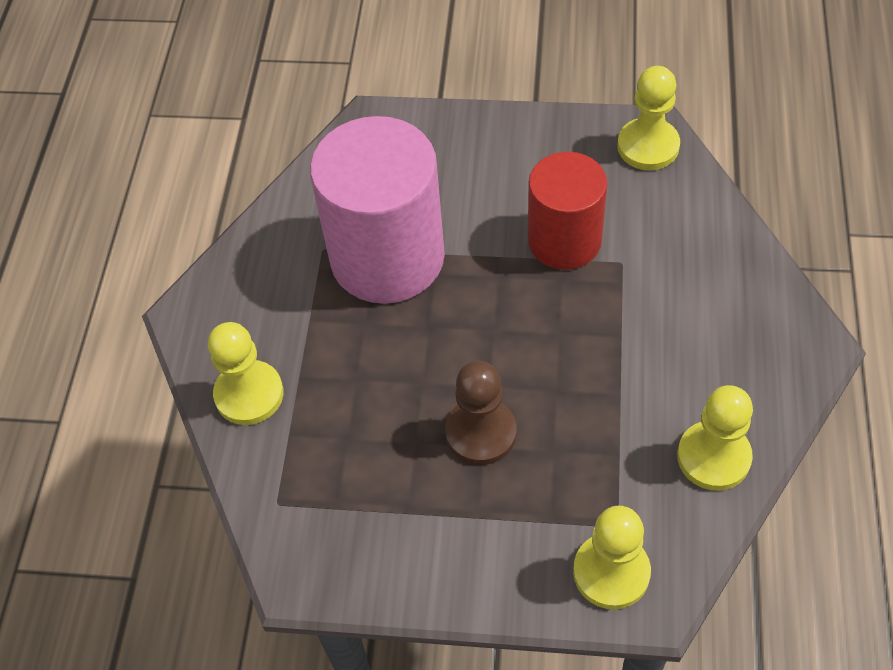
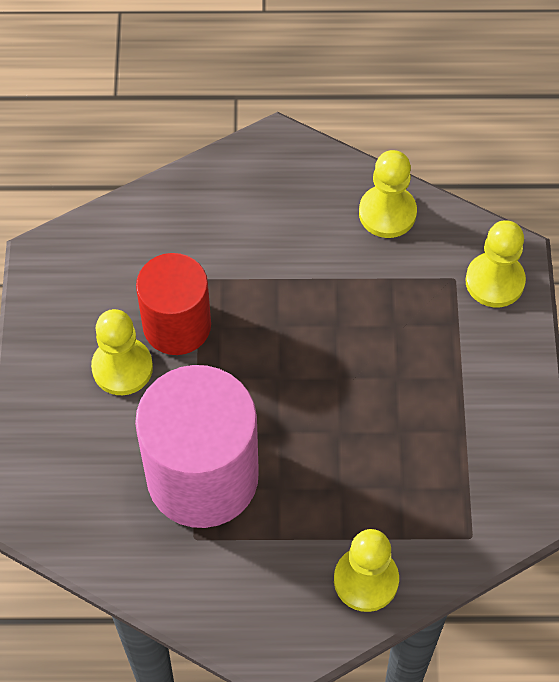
camera: 100 degrees left, 5 degrees up
(481, 433) = (384, 381): brown pawn -> none
(648, 146) = (63, 259): yellow pawn -> yellow pawn (122, 368)

